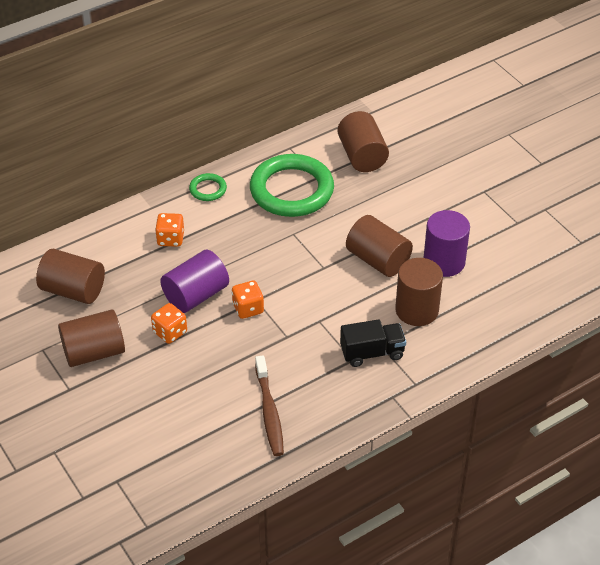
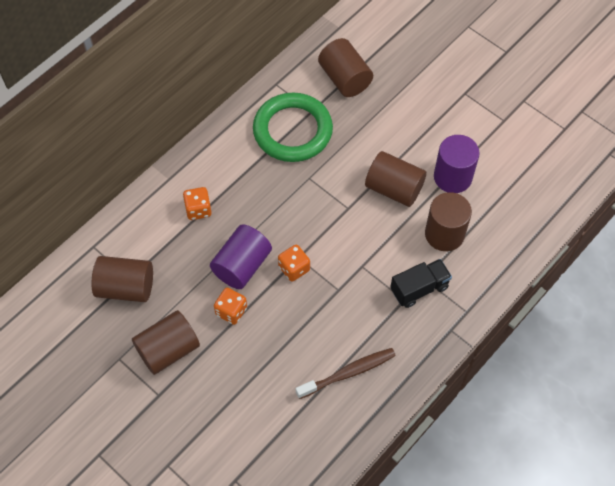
camera: 15 degrees left, 15 degrees up
(208, 189) = (215, 147): green ring -> none
(269, 412) = (348, 373): brown toothbrush -> brown toothbrush turned 90 degrees counterclockwise

